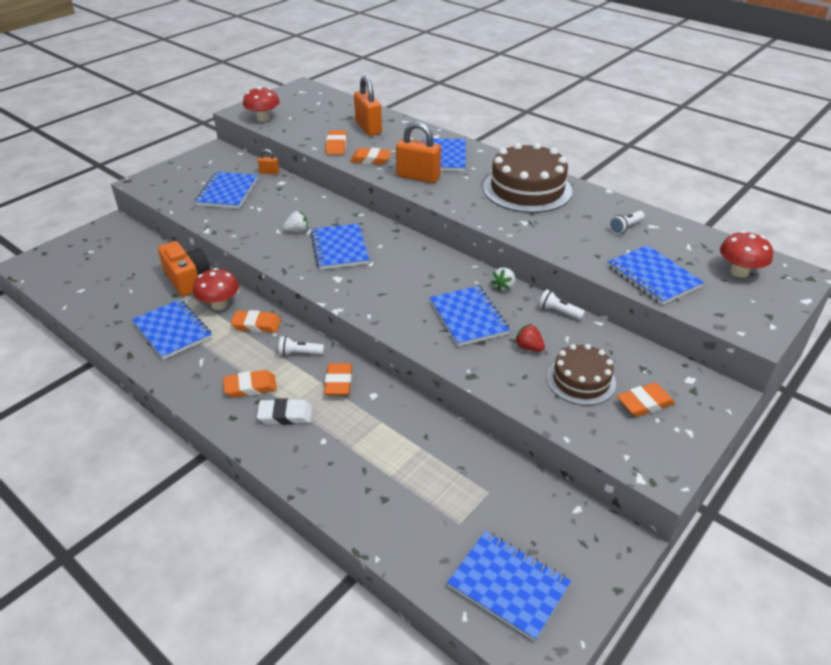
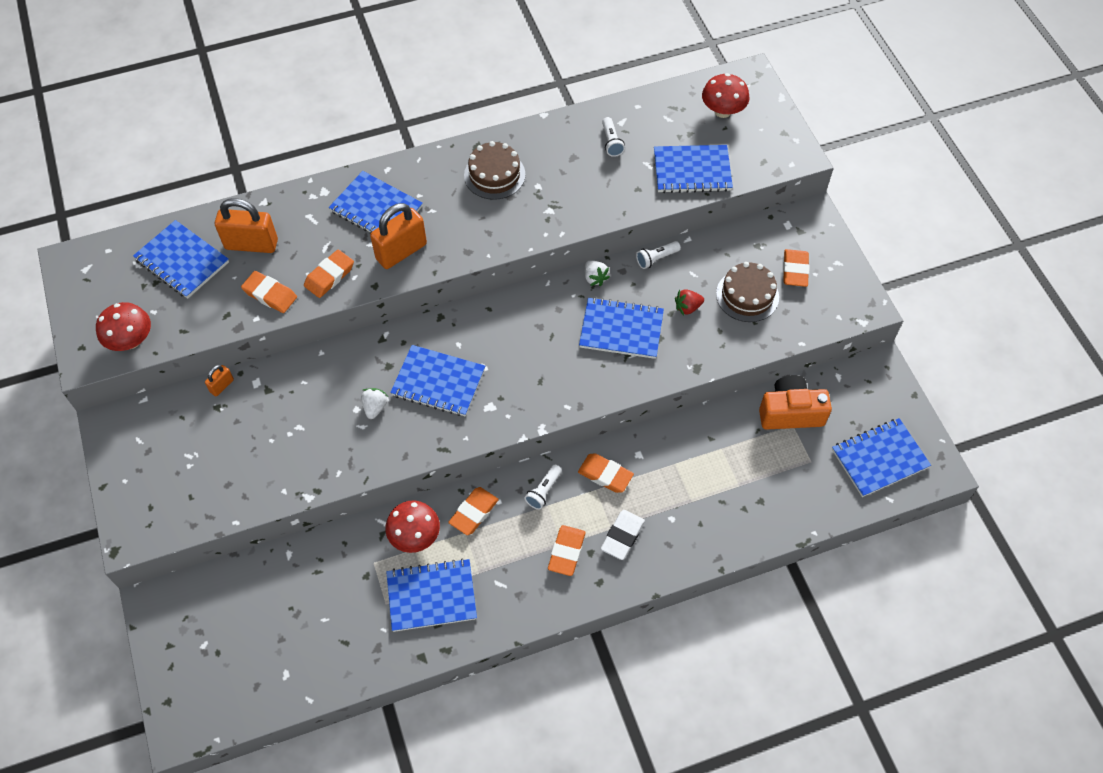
camera: 60 degrees left, 20 degrees up
(187, 279) = (343, 553): orange camera -> orange camera (790, 412)
(227, 192) = (235, 447): blue notebook -> blue notebook (182, 261)
(527, 189) = (494, 175): brown cake -> brown cake, size x0.60

